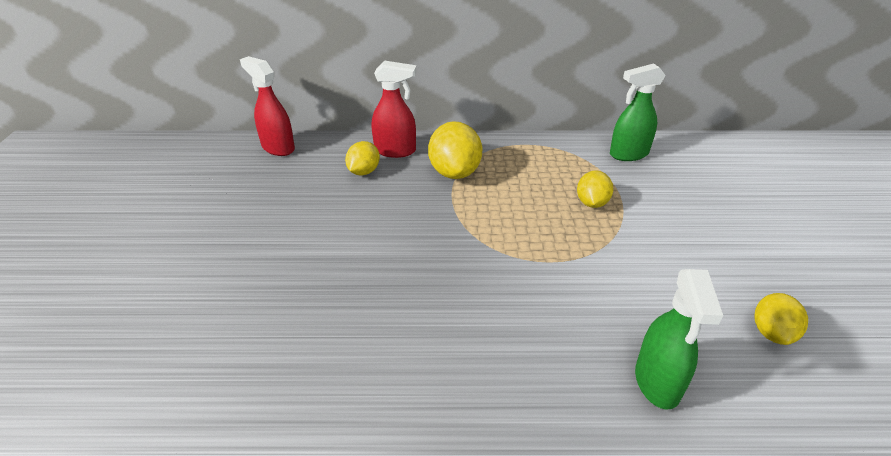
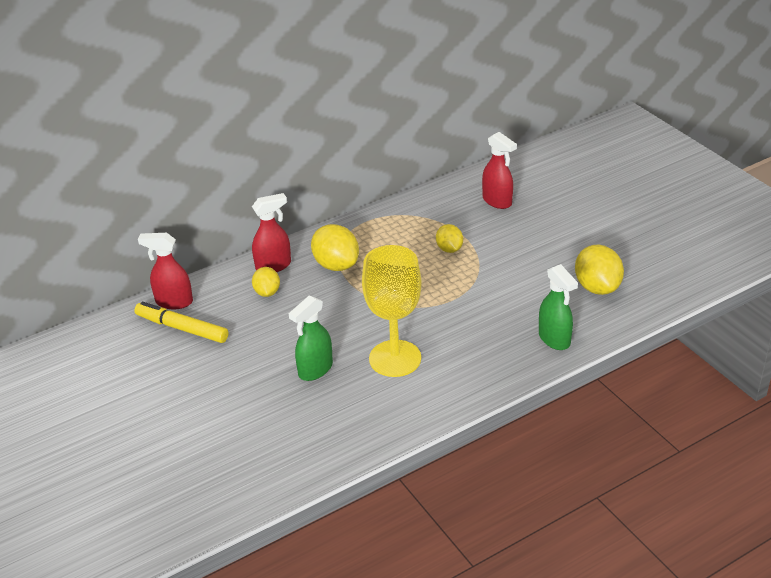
camera: 30 degrees left, 0 degrees up
(256, 173) = (182, 328): none -> yellow marker
(419, 302) = (395, 358): none -> yellow goblet
(628, 154) = (447, 200): green spray bottle -> green spray bottle (315, 370)
(687, 175) = (497, 201): none -> red spray bottle
(772, 333) = (597, 287): yellow lemon -> yellow lemon, size x1.64

